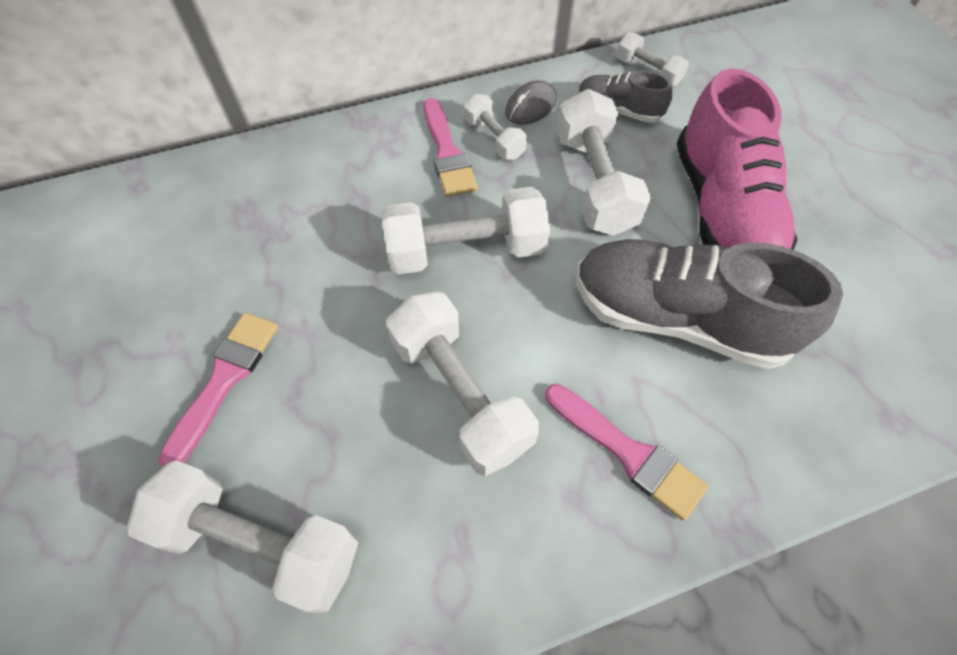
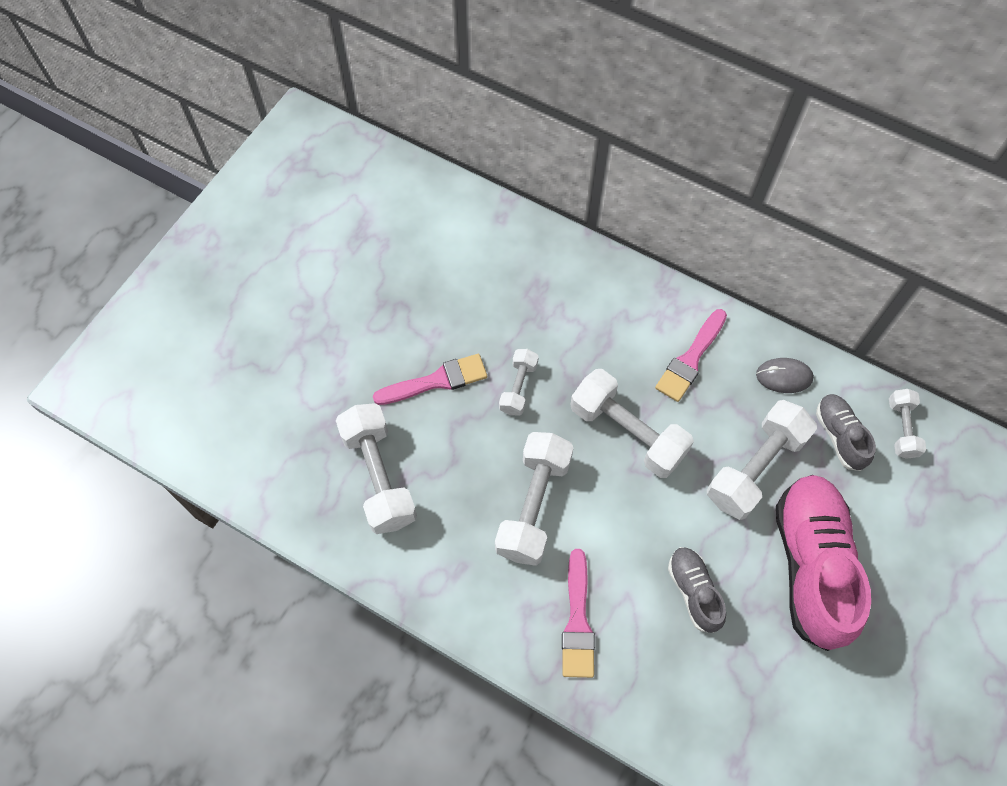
camera: 50 degrees right, 5 degrees up
(494, 139) = (731, 377): white dumbbell -> white dumbbell (518, 387)
(677, 318) = (693, 592): grey shoe -> grey shoe, size x0.51
(721, 210) = (811, 565): pink shoe -> pink shoe turned 135 degrees clockwise

